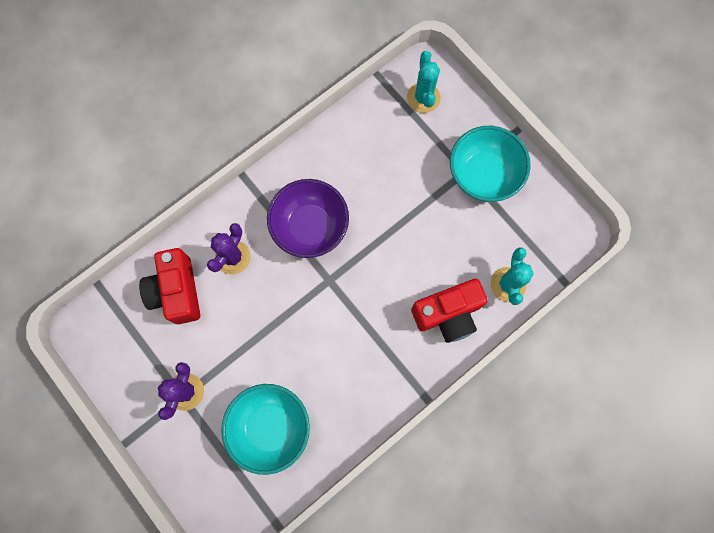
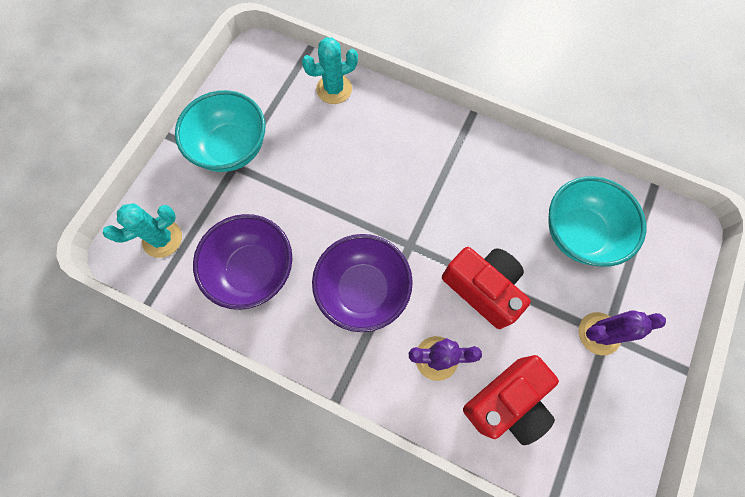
camera: 115 degrees left, 5 degrees down
(365, 153) = (253, 271): none -> purple bowl
(448, 314) = (387, 126): red camera -> red camera (482, 288)

